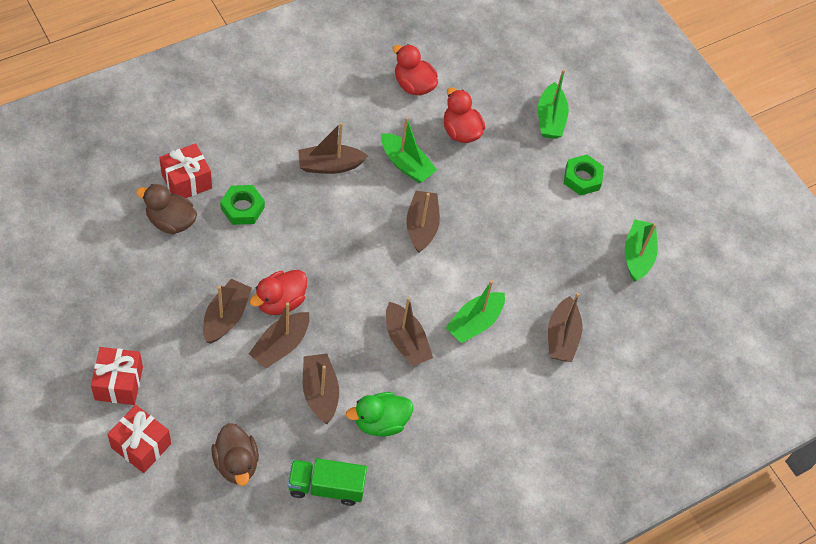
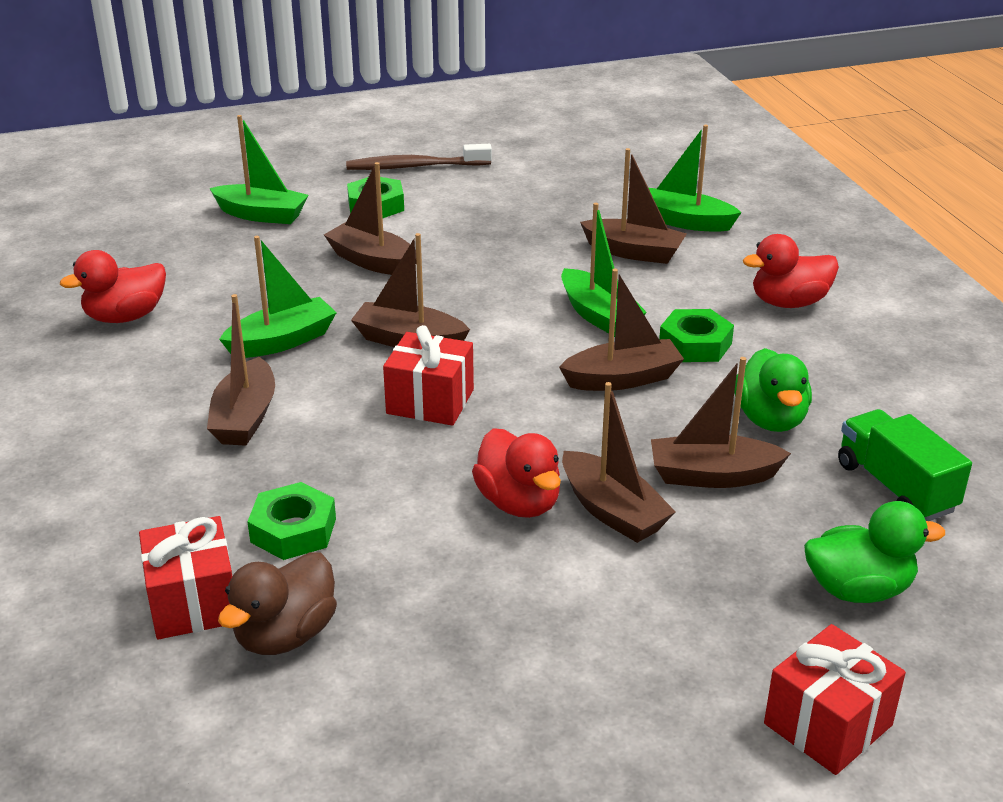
camera: 70 degrees left, 25 degrees down
(119, 383) = (676, 750): red gift -> red gift (430, 401)
(226, 317) = (538, 574): brown boat -> brown boat (373, 262)
(236, 463) = (858, 589): brown duck -> green duck
(326, 487) = (895, 487): green truck -> green truck turned 135 degrees clockwise
(453, 379) = (695, 344): none -> green nut
(460, 131) = (243, 286): red duck -> red duck (789, 303)
(637, 255) = (515, 186): green boat -> green boat (684, 222)
(647, 190) = (415, 167): none -> brown toothbrush

